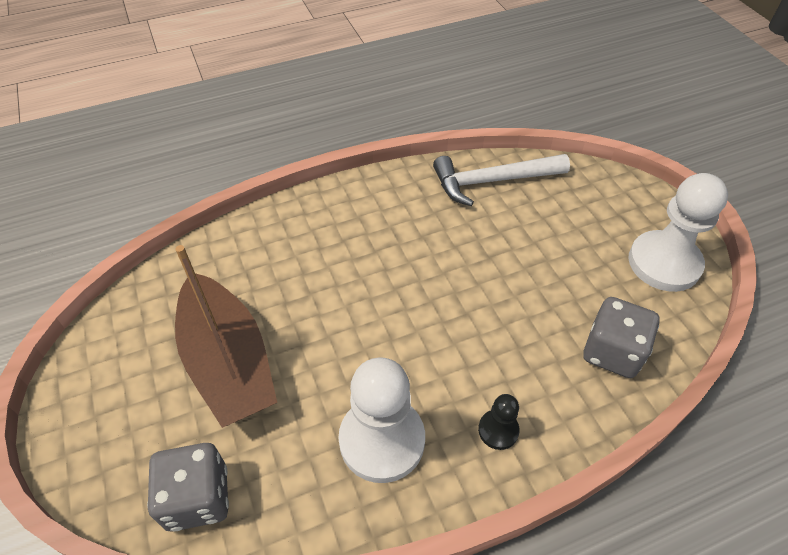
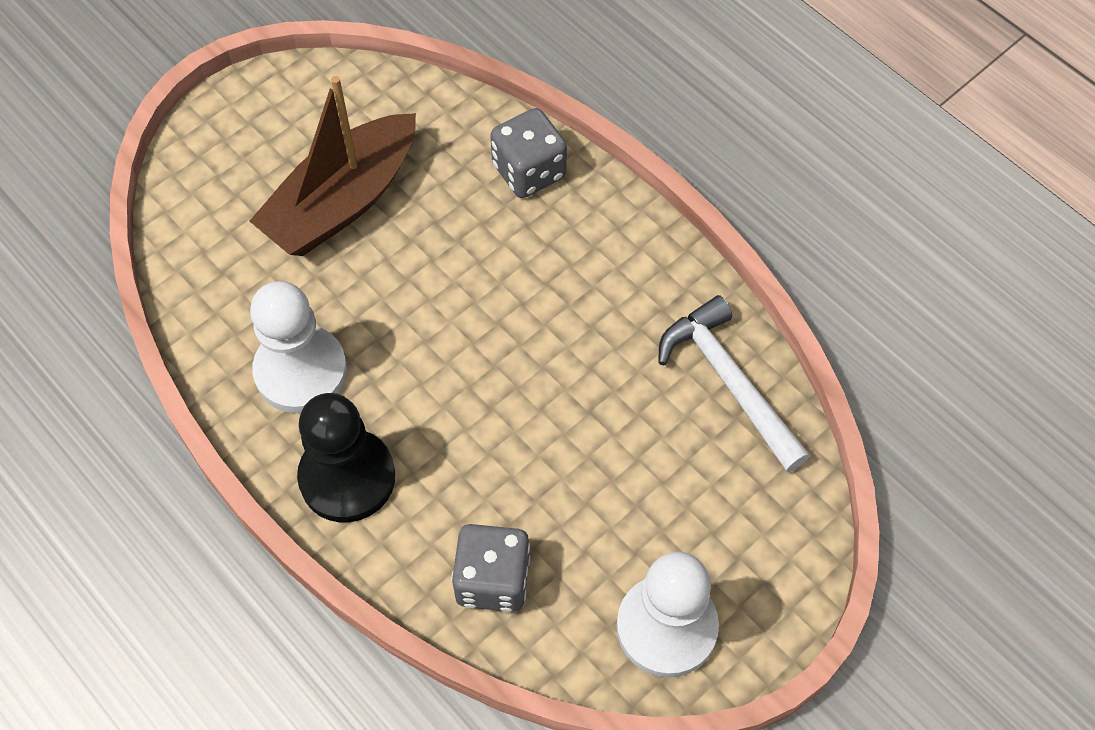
camera: 70 degrees right, 10 degrees up
(198, 498) = (197, 240): grey dice -> grey dice (529, 171)
(498, 430) = (347, 477): black pawn -> black pawn, size x2.11

